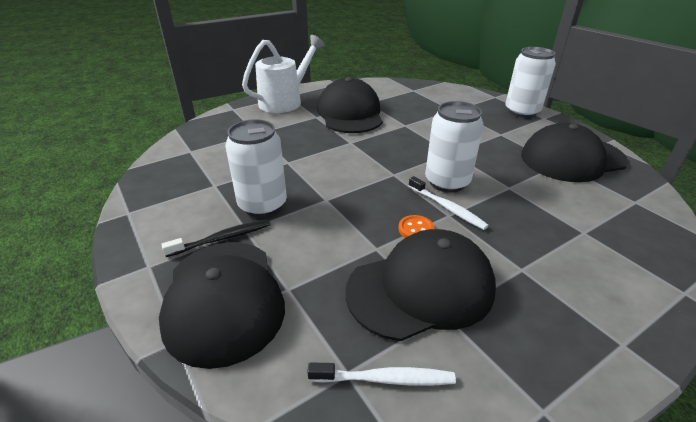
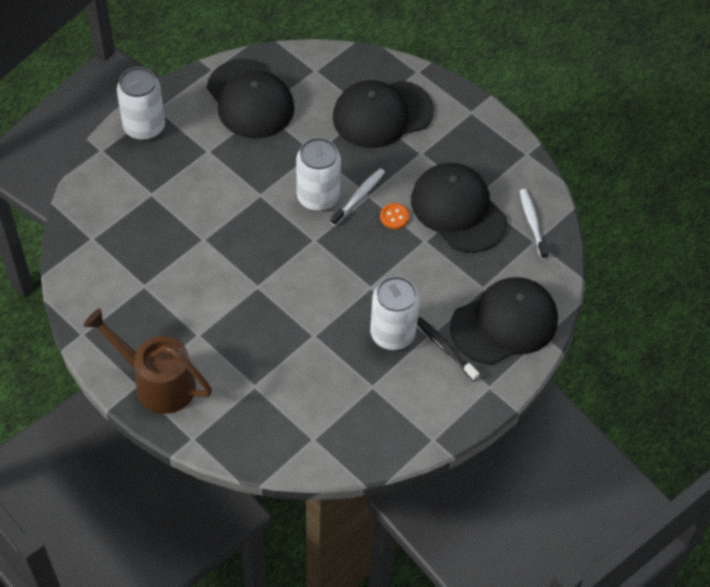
camera: 105 degrees left, 20 degrees up
(285, 101) = (157, 382): white watering can -> brown watering can
(350, 113) = (182, 299): black cap -> black cap (382, 114)

